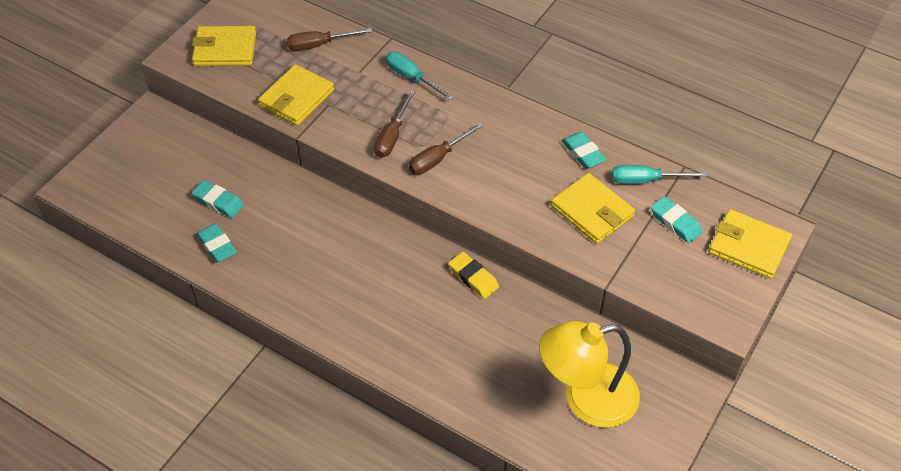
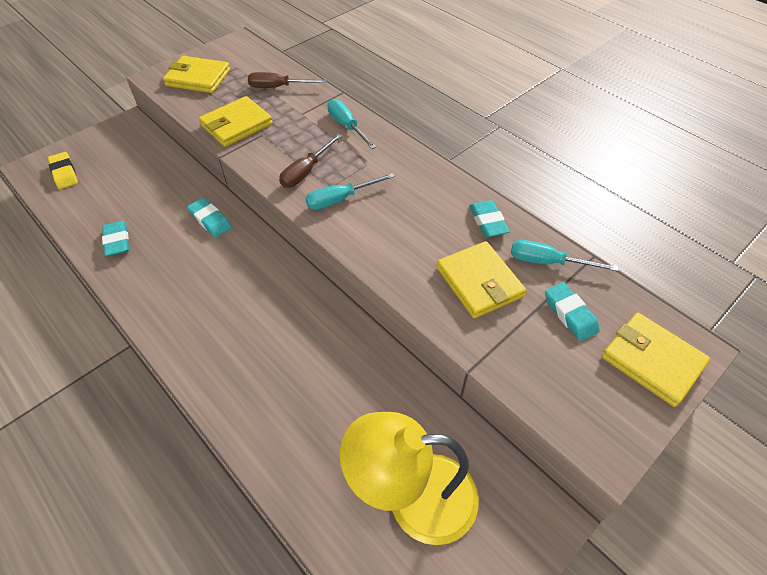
camera: 15 degrees right, 0 degrees up
(218, 202) = (140, 203): turquoise eraser -> turquoise eraser (210, 220)
(438, 158) = (340, 199): brown screwdriver -> turquoise screwdriver
(473, 278) = (340, 325): yellow eraser -> yellow eraser (64, 173)

